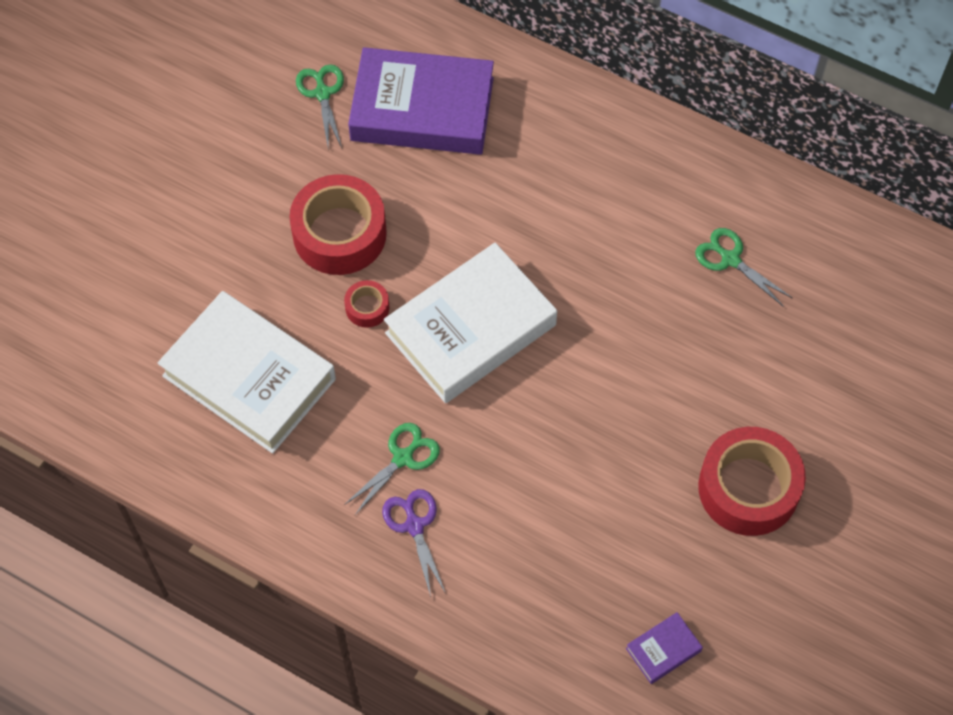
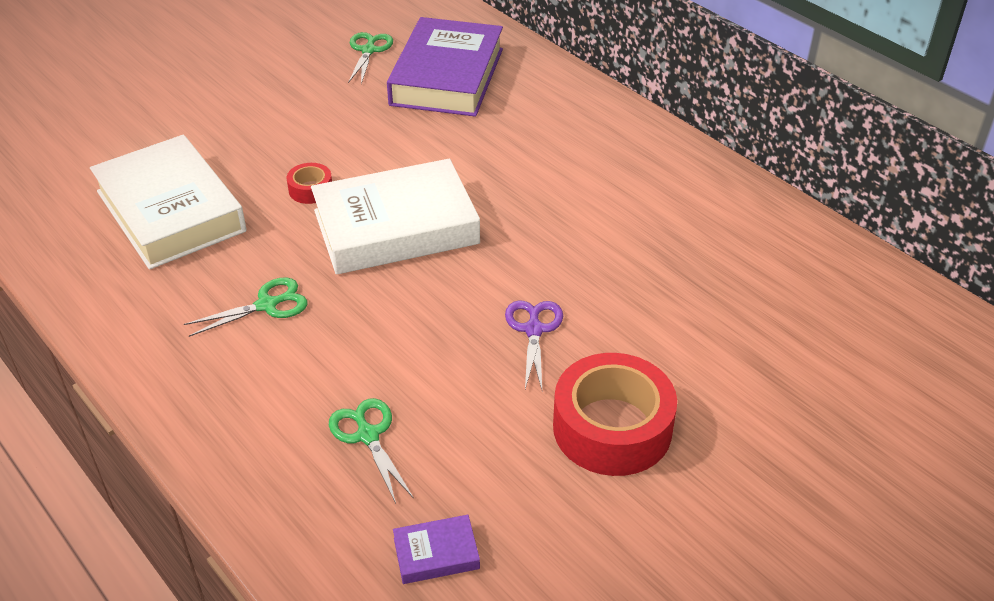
camera: 20 degrees right, 20 degrees down
(339, 234) = (321, 136): red tape -> none
(414, 526) = (240, 362): purple scissors -> purple scissors (533, 330)
(422, 109) = (447, 77): purple book -> purple book turned 75 degrees clockwise
(730, 259) = (682, 237): green scissors -> green scissors (368, 435)

